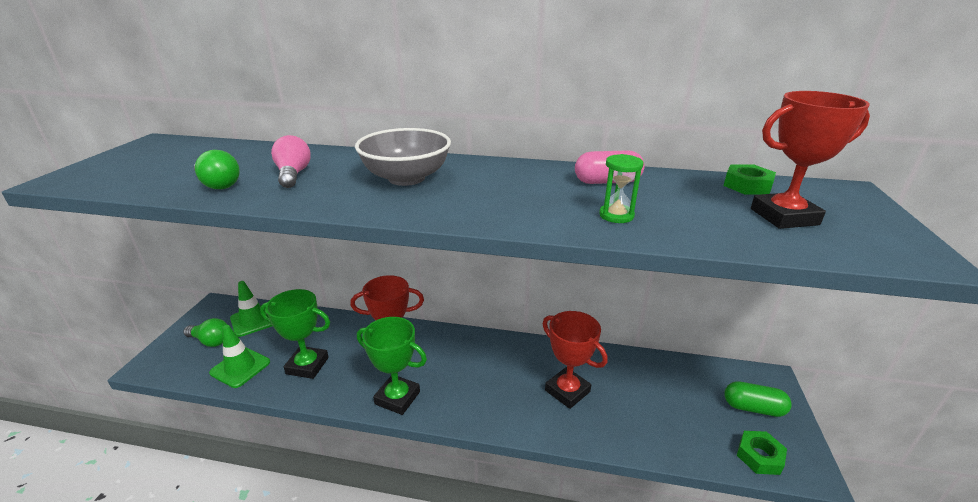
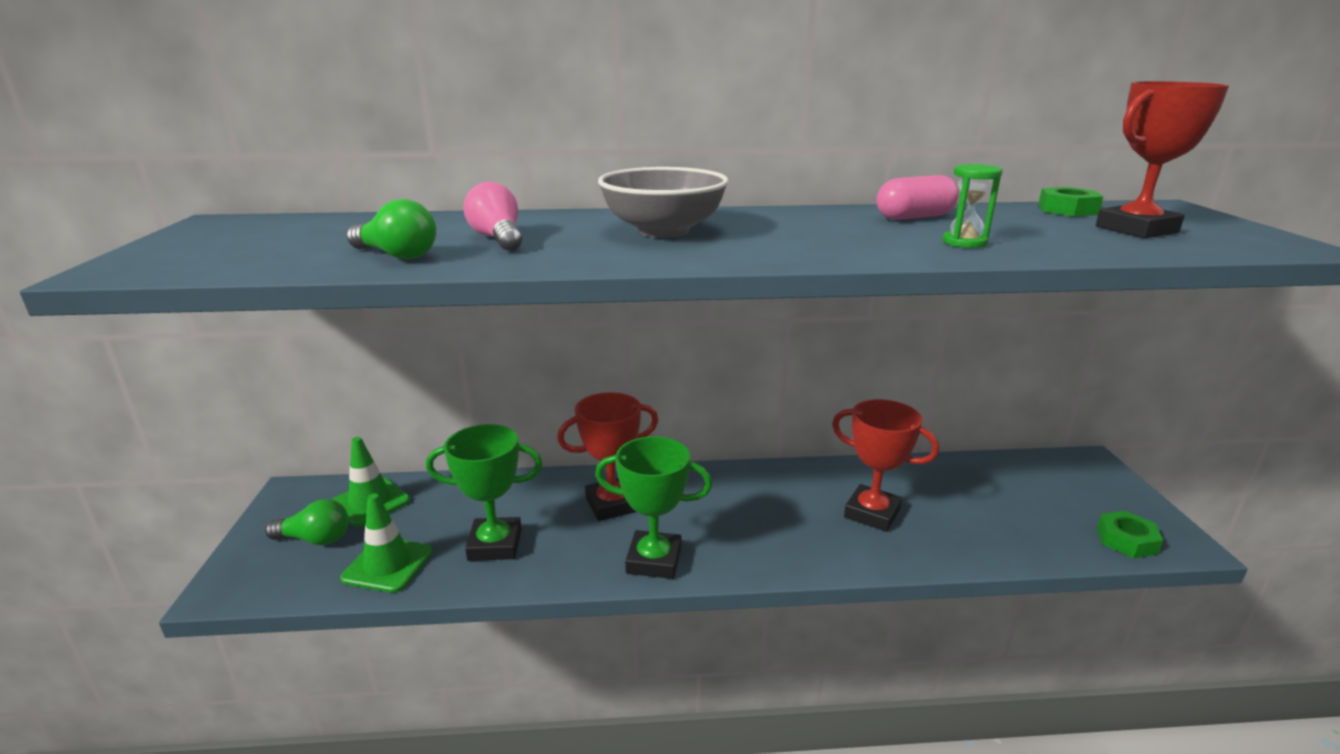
camera: 15 degrees left, 5 degrees down
(753, 408) = (1091, 493): green capsule -> none

